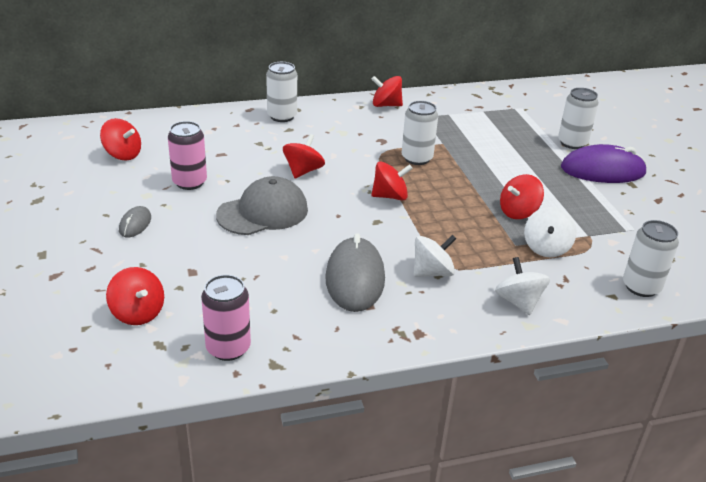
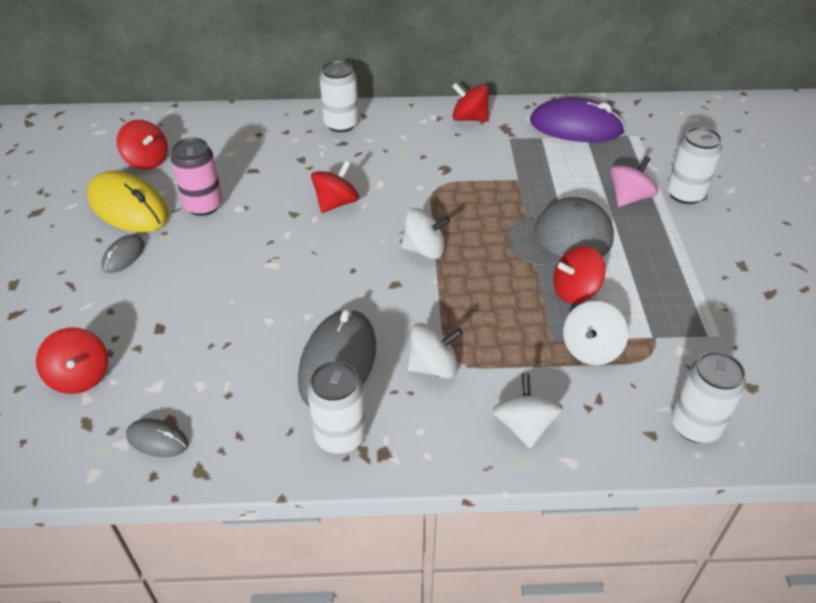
camera: 15 degrees right, 10 degrees up
(122, 189) = (128, 207): none -> yellow mouse
(228, 348) = (157, 440): pink can -> grey mouse
(263, 212) = (268, 256): grey cap -> grey cap (561, 238)
(390, 196) = (424, 250): red spinning top -> white spinning top
(417, 158) = (477, 198): white can -> white can (340, 436)
(532, 148) = (629, 198): none -> pink spinning top
(602, 170) = (710, 240): purple mouse -> purple mouse (575, 126)

